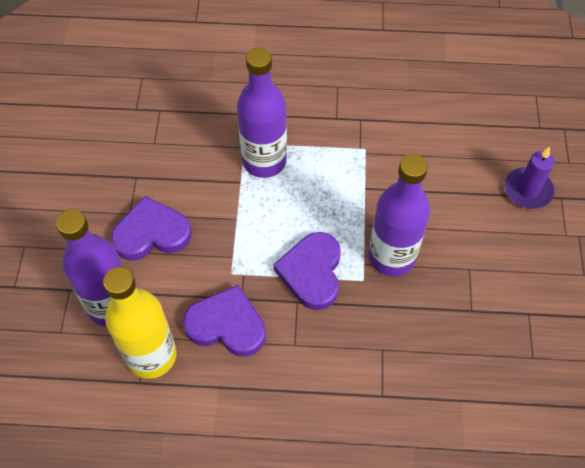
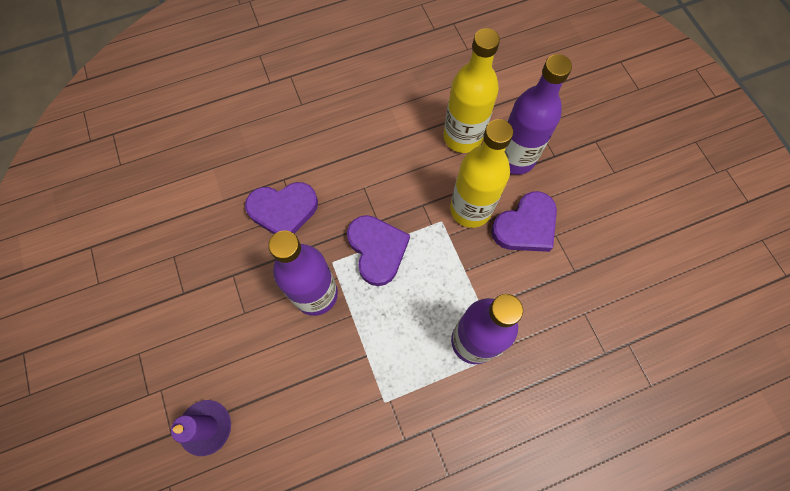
camera: 155 degrees right, 10 degrees up
(195, 272) = (470, 209): none -> yellow bottle
(227, 325) = (422, 180): purple heart -> purple heart (283, 210)

